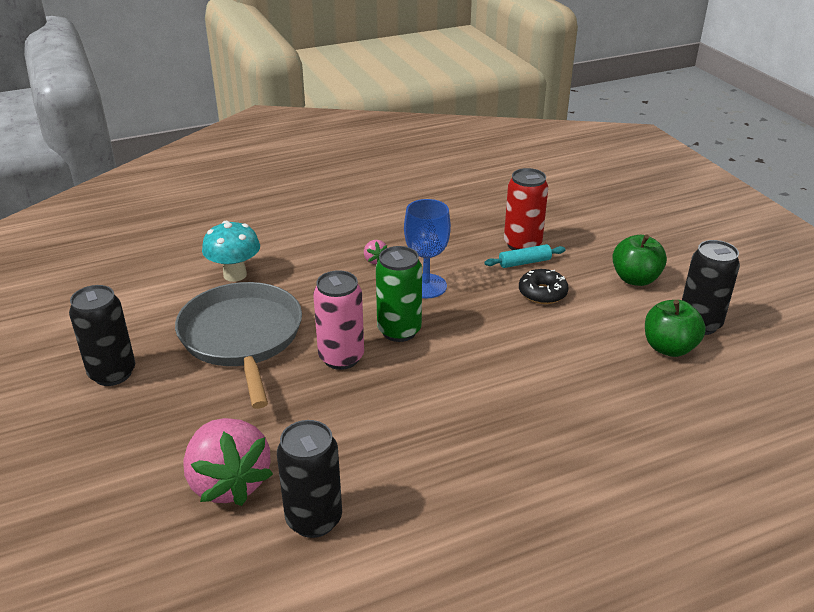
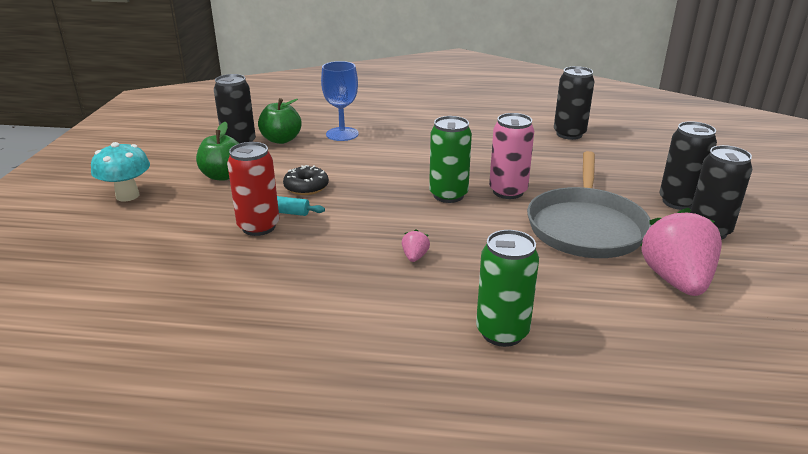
camera: 150 degrees left, 5 degrees down
(141, 409) = (678, 202): none -> black can
(229, 482) = (615, 156): pink strawberry -> pink strawberry (676, 280)
(235, 275) = (577, 288): turquoise mushroom -> turquoise mushroom (127, 196)
(277, 231) = (502, 332): none -> green can
(426, 286) = (392, 219): blue goblet -> blue goblet (342, 134)

